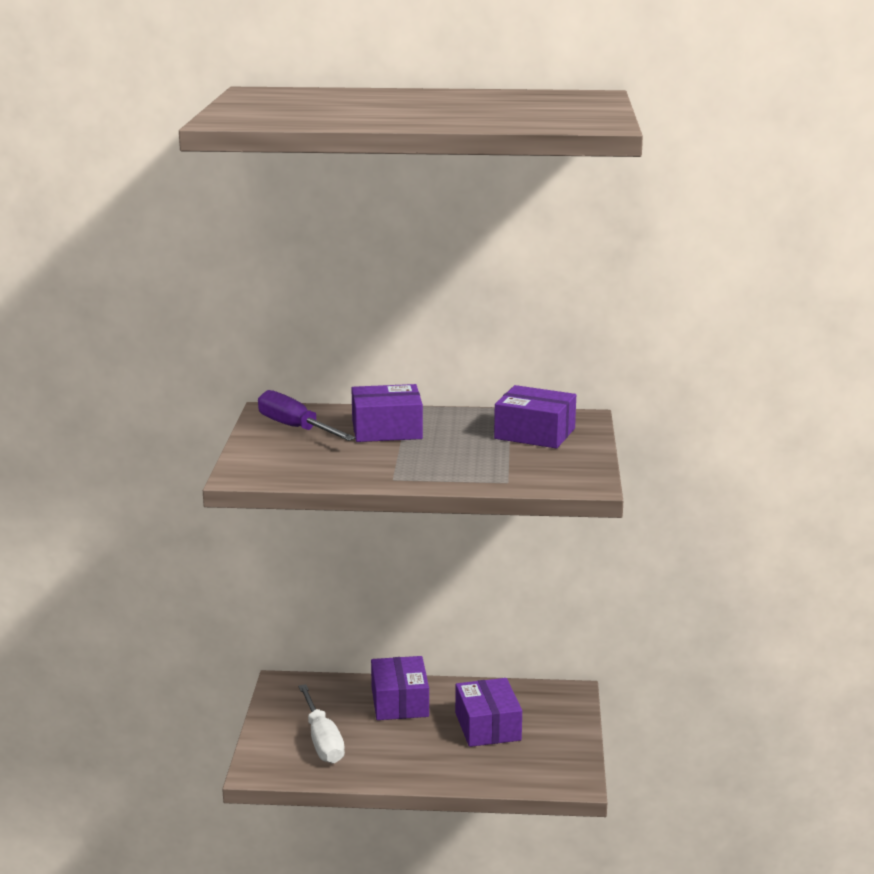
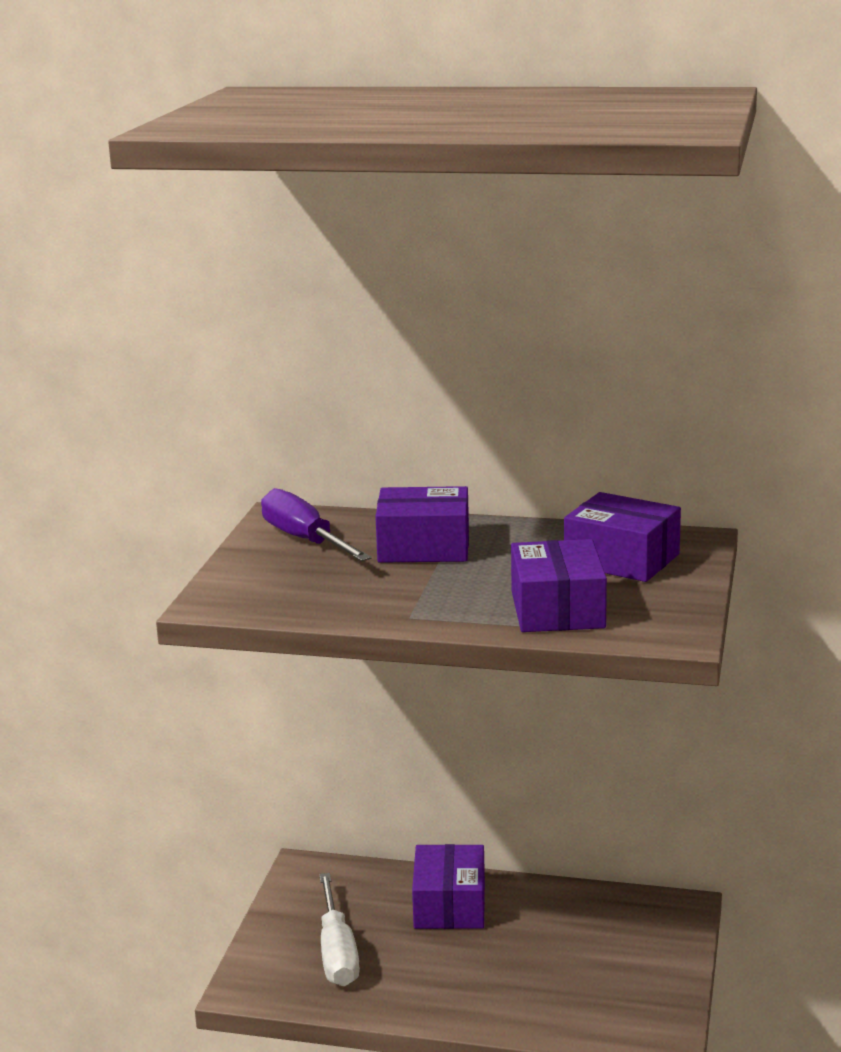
camera: 10 degrees right, 0 degrees up
(488, 726) = (559, 948): purple box -> purple box (557, 609)

